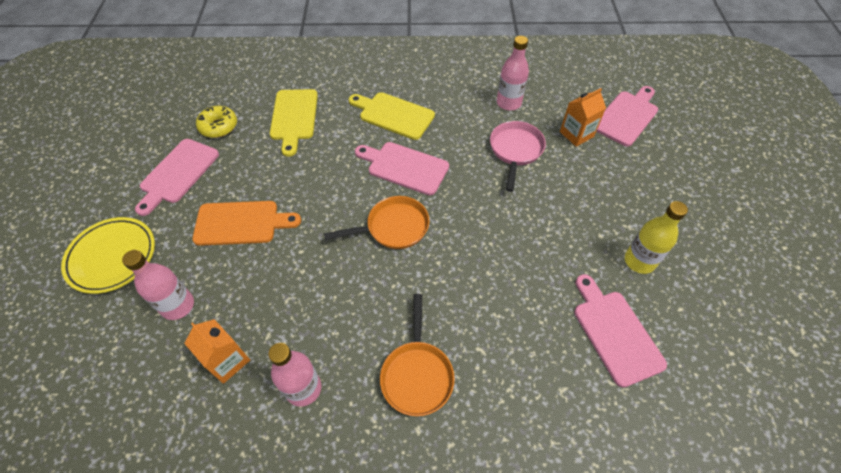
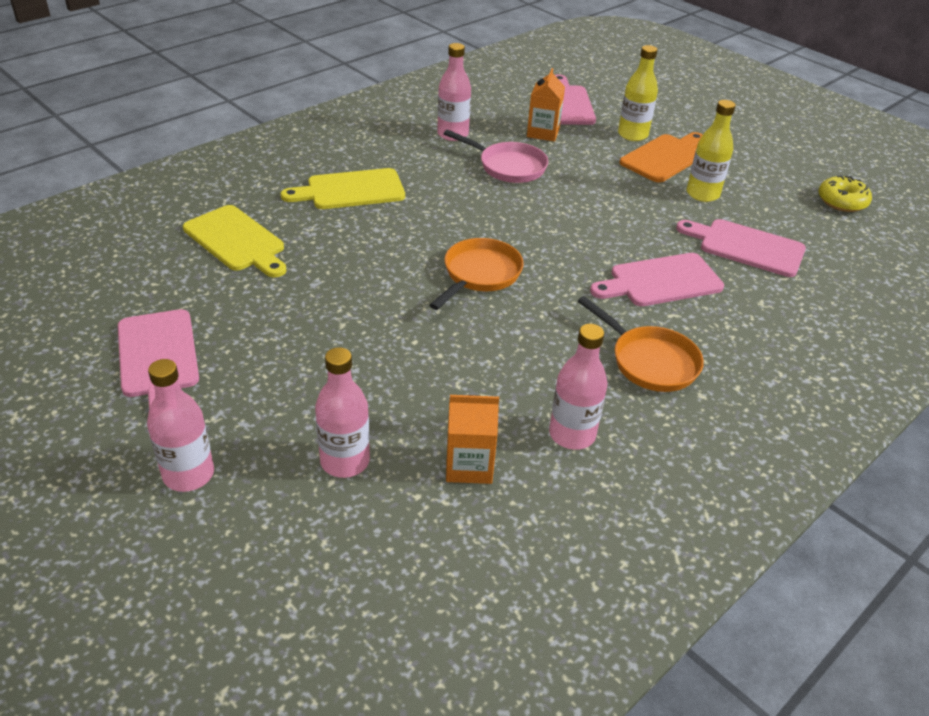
camera: 45 degrees left, 15 degrees down
(112, 257) = (188, 474): yellow plate -> pink bottle
(218, 126) = (147, 291): yellow donut -> yellow donut (842, 202)
(241, 223) = (312, 356): orange cutting board -> orange cutting board (665, 157)
(404, 167) = (423, 225): pink cutting board -> pink cutting board (661, 281)
(515, 150) = (508, 166): pink pan -> pink pan turned 150 degrees clockwise
(648, 173) = (632, 135): none -> yellow bottle

